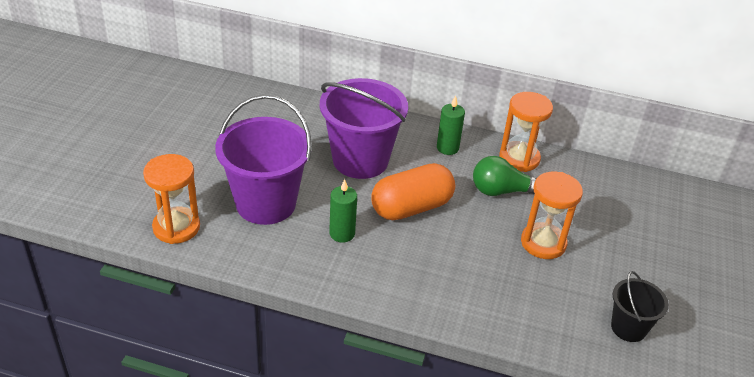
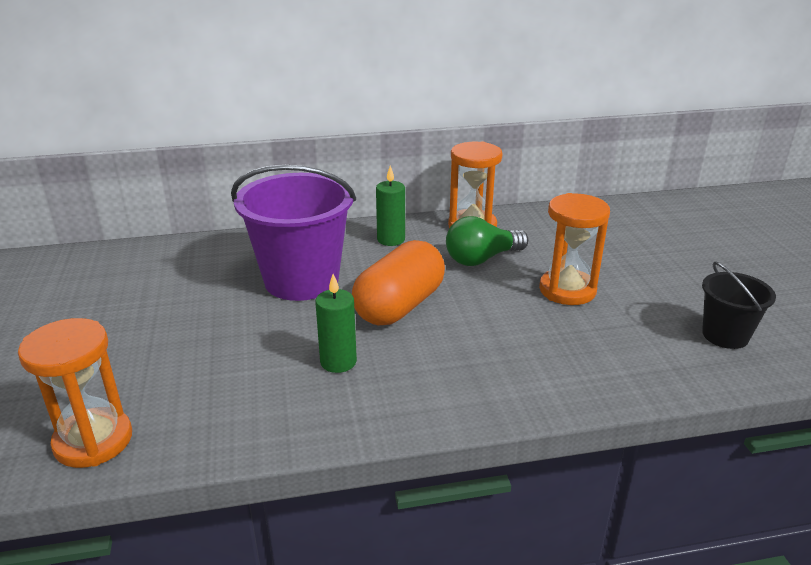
camera: 25 degrees left, 10 degrees down
(266, 203) = (211, 364): purple bucket -> none

